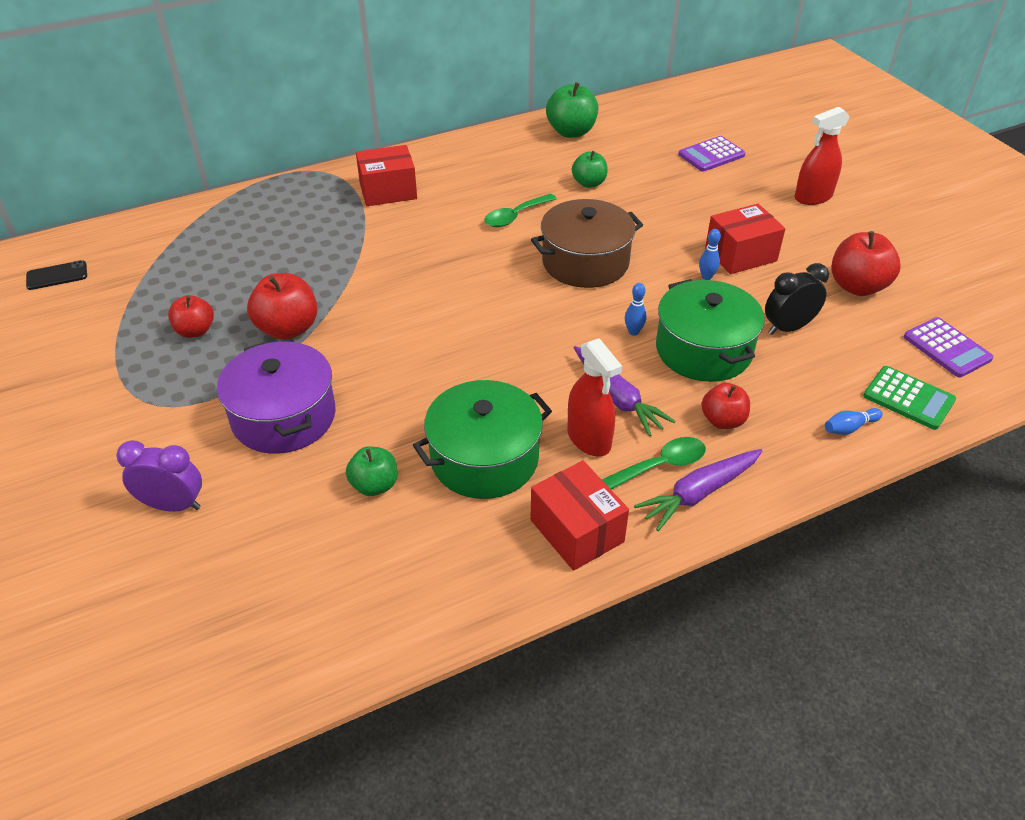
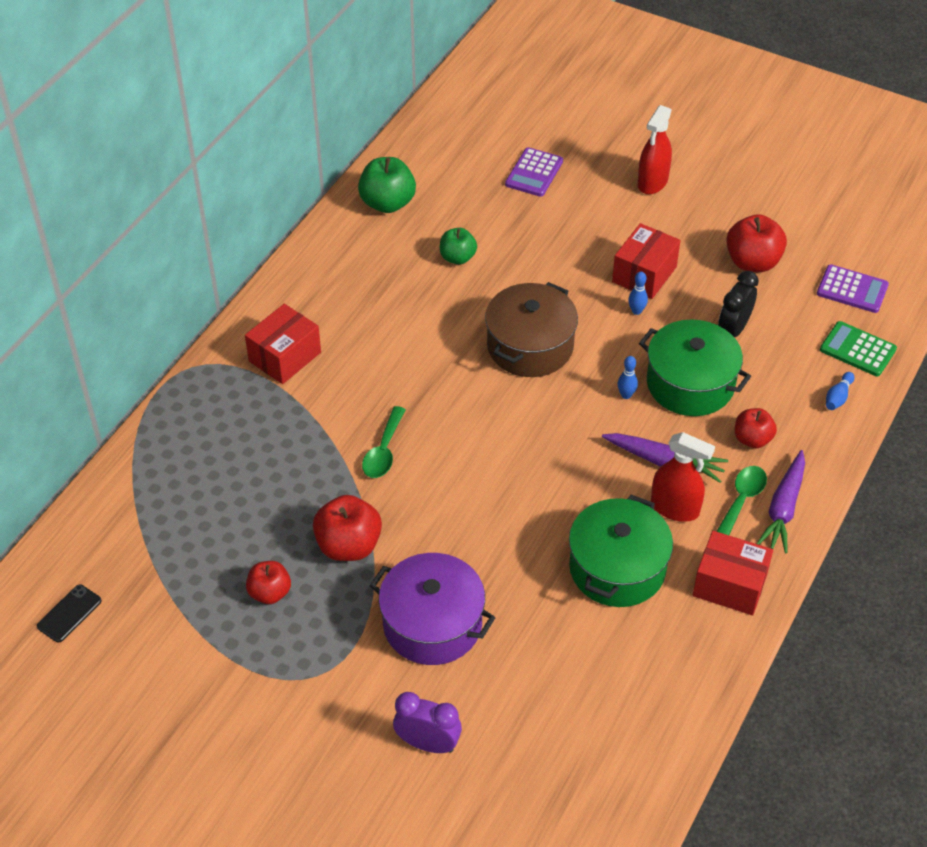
camera: 35 degrees left, 5 degrees up
(173, 505) = (428, 743): purple clock -> purple clock turned 45 degrees clockwise
(374, 485) = (560, 636): green apple -> none
(515, 216) = (427, 327): green spoon -> green spoon (383, 451)
(908, 398) = (857, 349): green calculator -> green calculator turned 150 degrees counterclockwise

